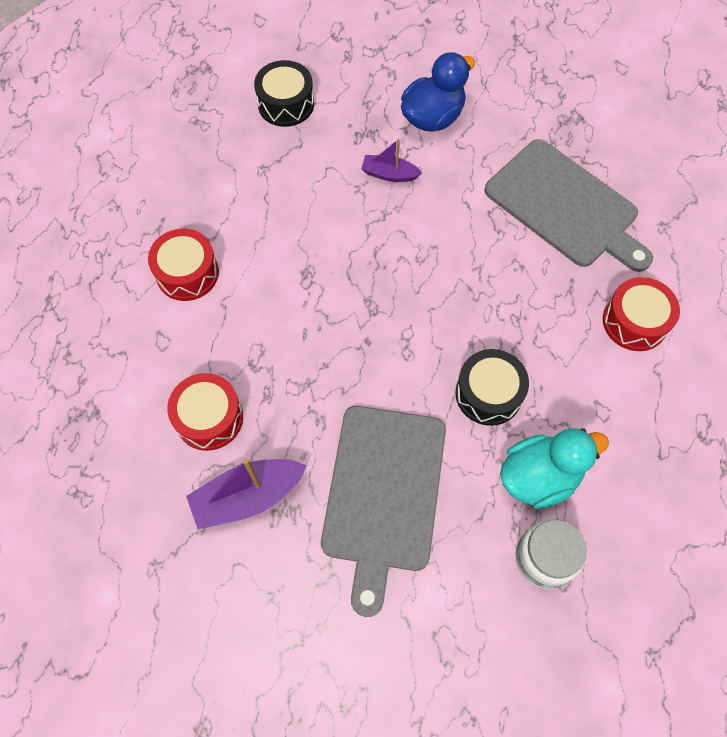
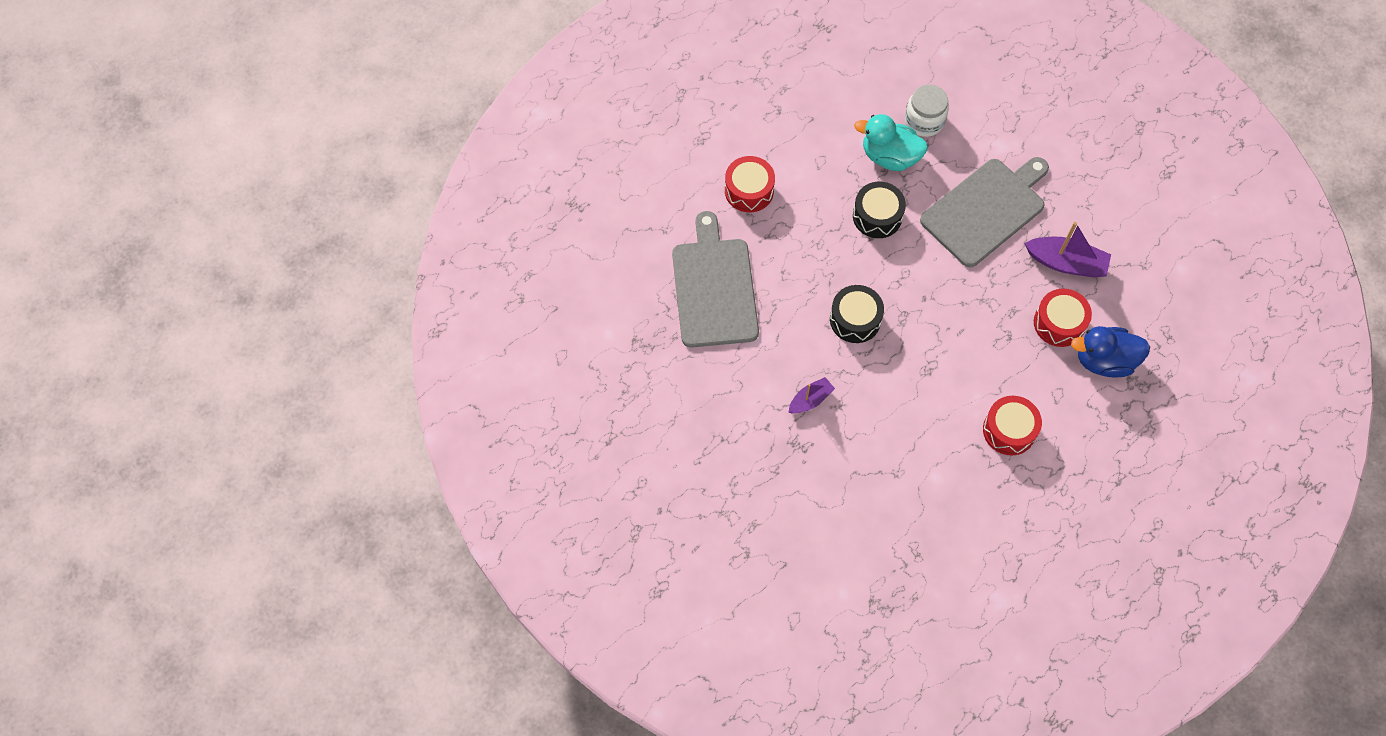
camera: 140 degrees left, 0 degrees up
(286, 104) = (837, 517): black drum -> black drum (855, 319)
(389, 174) = (810, 400): purple boat -> purple boat turned 90 degrees counterclockwise
(432, 117) = (738, 421): blue duck -> blue duck (1104, 361)

